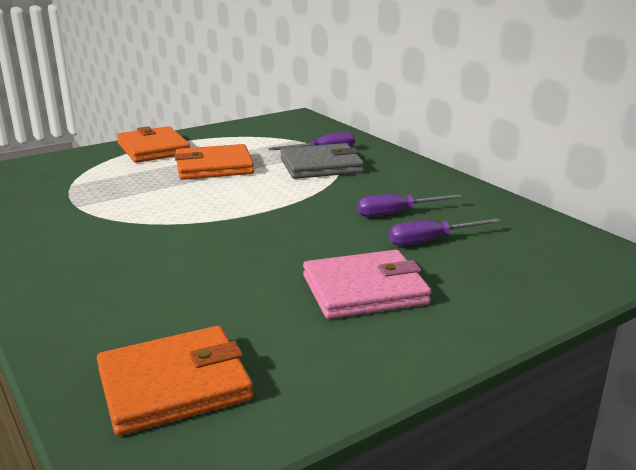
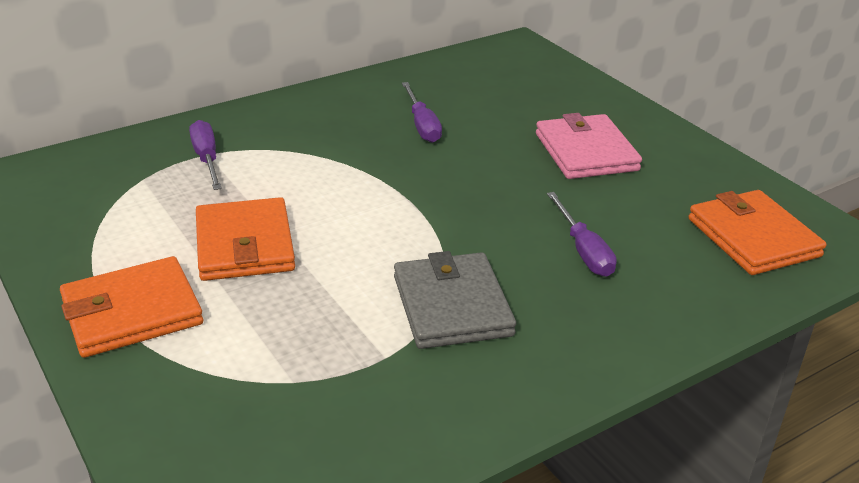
camera: 90 degrees left, 10 degrees up
(321, 166) = (265, 162): grey wallet -> grey wallet (452, 306)
(431, 240) = (486, 114): purple screwdriver -> purple screwdriver (583, 250)

